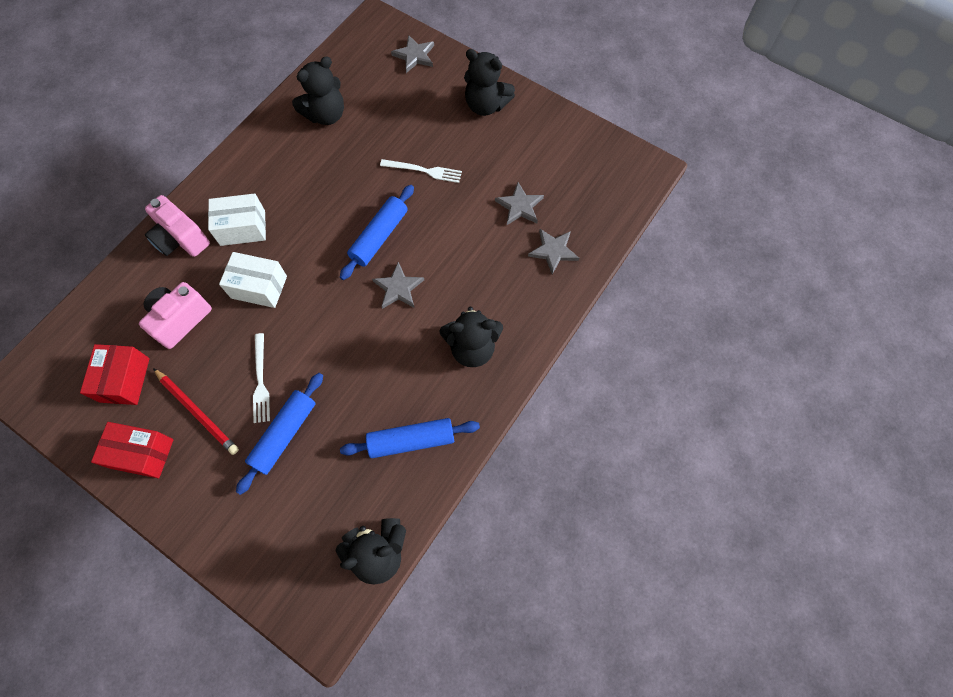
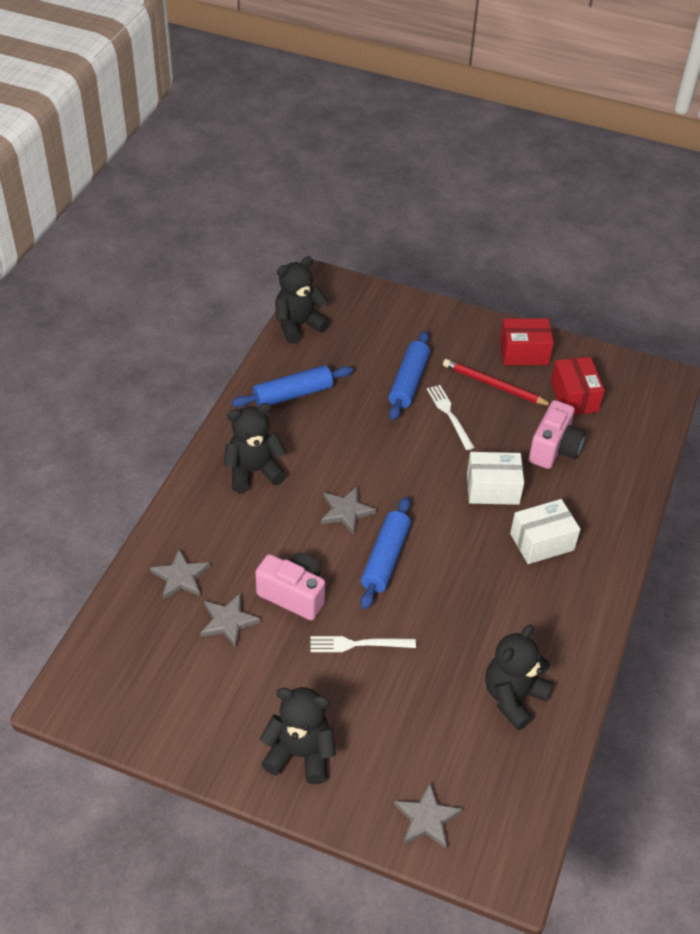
camera: 165 degrees right, 20 degrees down
(181, 239) = (601, 519): pink camera -> pink camera (293, 594)

